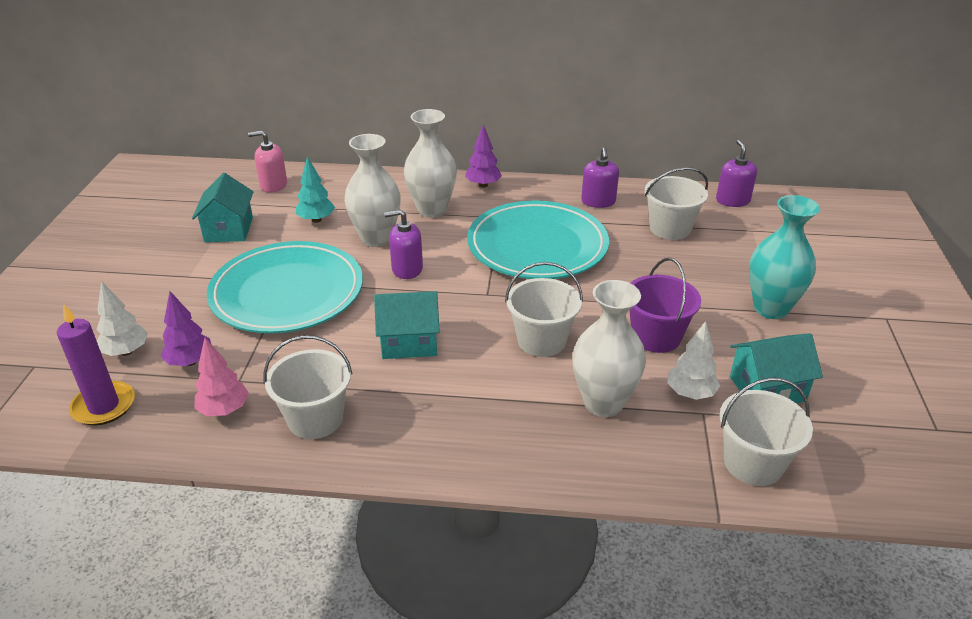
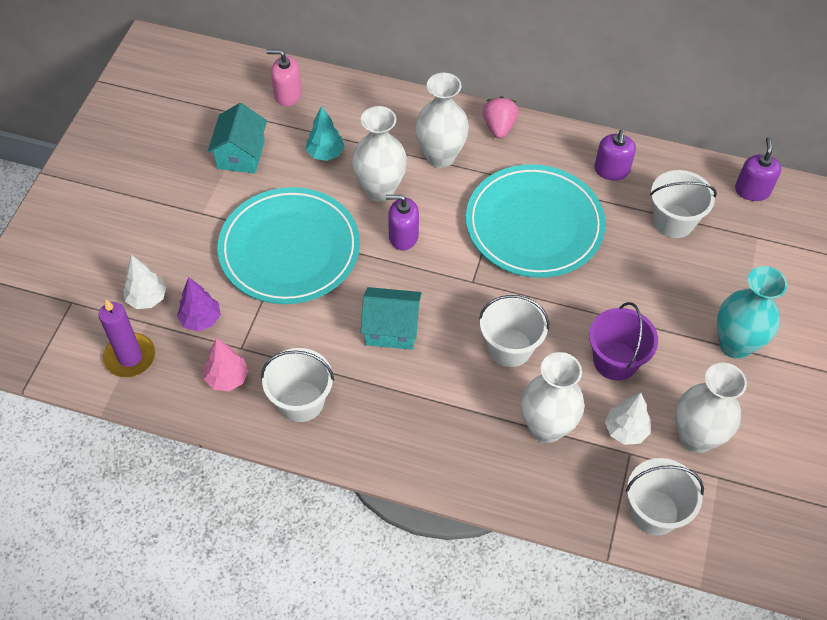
camera: 10 degrees right, 20 degrees up
(483, 185) = (499, 127): purple tree -> pink strawberry
(767, 389) = (695, 437): turquoise house -> white vase

